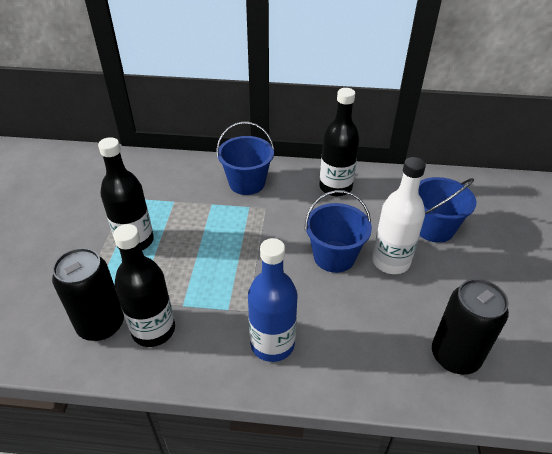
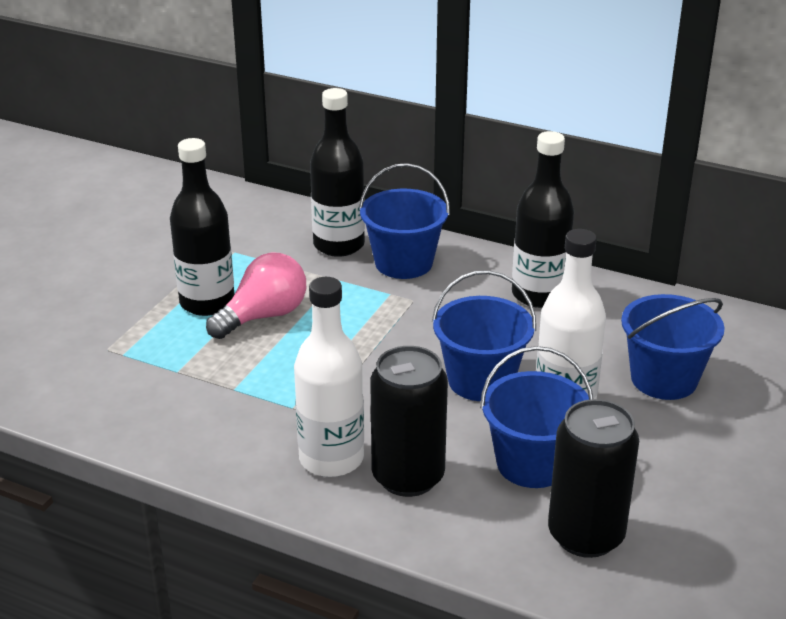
camera: 20 degrees right, 10 degrees down
(101, 324) = (120, 385): black can -> black can (408, 477)
(153, 330) = (183, 407): black bottle -> black bottle (339, 245)
(177, 242) = (263, 316): none -> pink light bulb
(272, 344) = (331, 459): blue bottle -> white bottle
(395, 310) = (532, 463): none -> blue bucket

